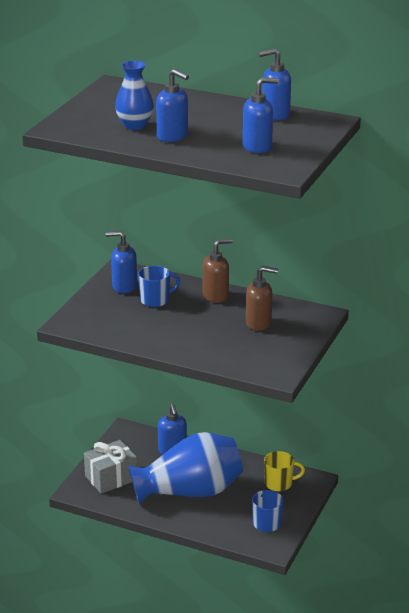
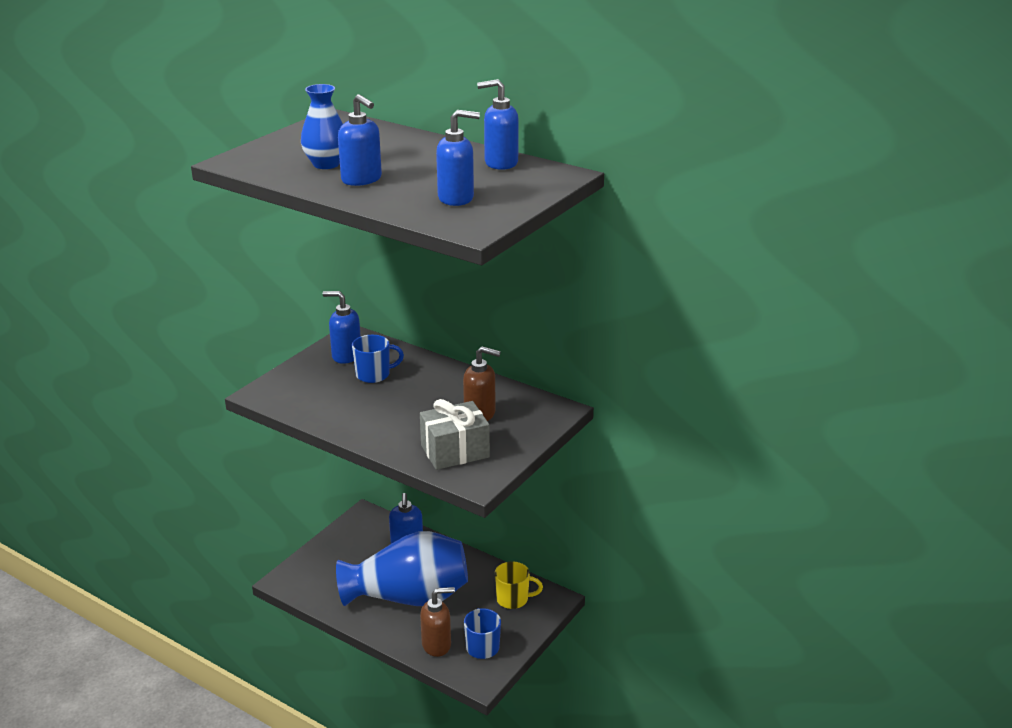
camera: 10 degrees right, 0 degrees up
(111, 478) = (327, 570): grey gift -> grey gift (455, 451)
(216, 296) = (444, 376): brown soap dispenser -> brown soap dispenser (437, 645)

